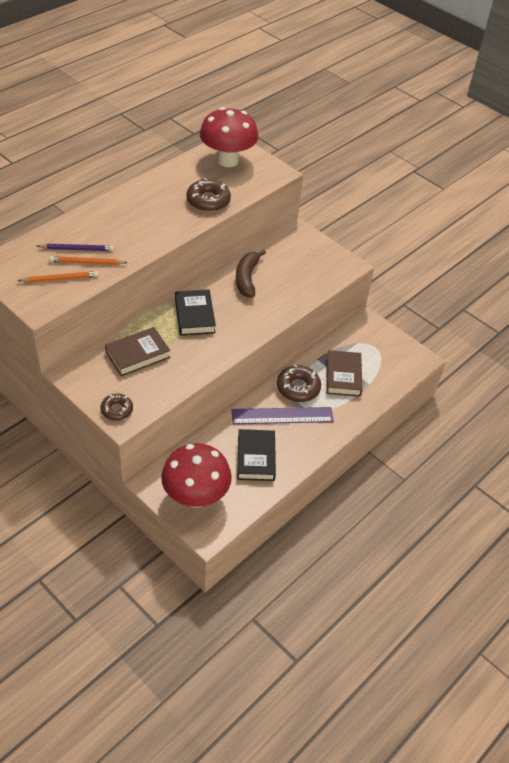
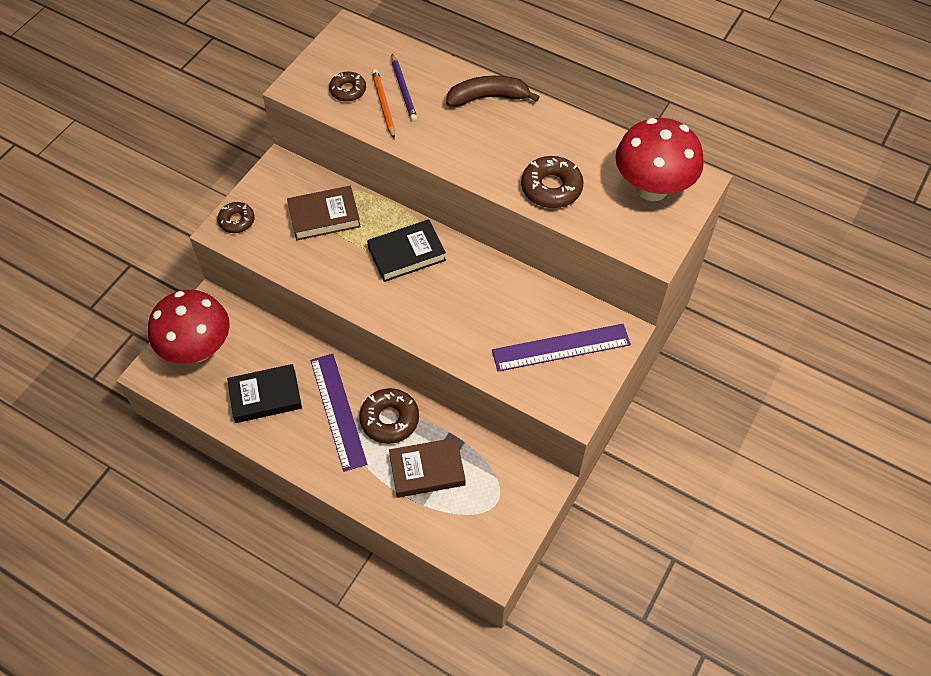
camera: 80 degrees right, 10 degrees up
(60, 279) = (348, 90): orange pencil -> brown donut
(138, 355) = (324, 216): brown book -> brown book turned 60 degrees counterclockwise
(247, 278) = (496, 293): brown banana -> brown banana (488, 97)
(301, 259) = (561, 348): none -> purple ruler

